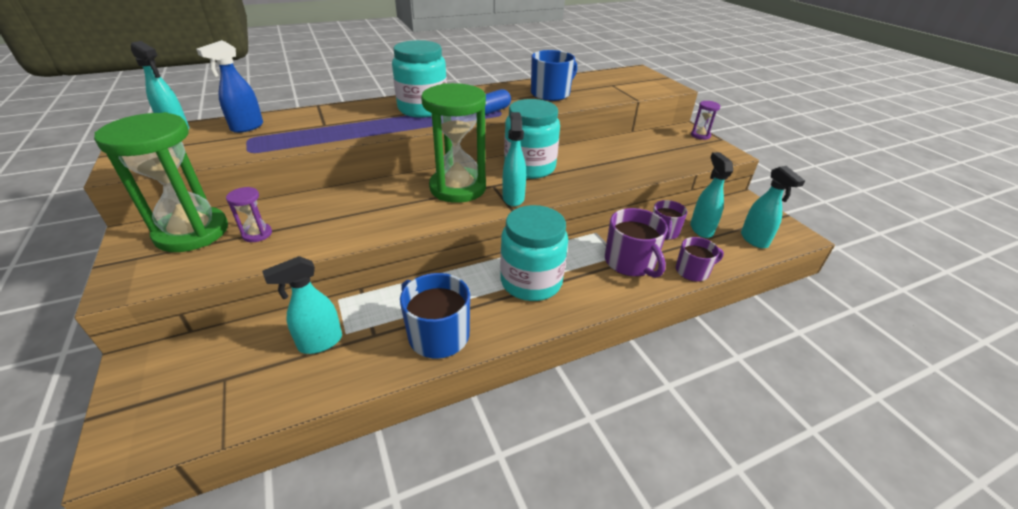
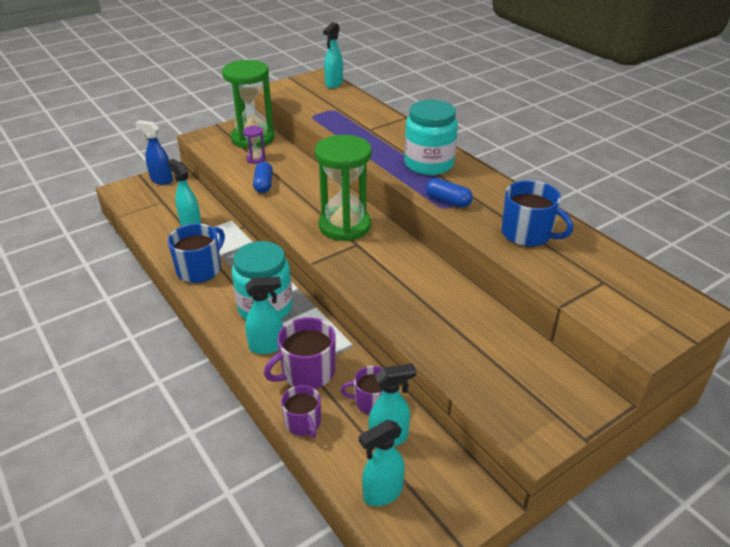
camera: 80 degrees right, 0 degrees up
(247, 127) = (349, 104): blue spray bottle -> blue spray bottle (161, 180)
(332, 232) = (263, 184): none -> blue capsule
(513, 198) = (338, 258): turquoise spray bottle -> turquoise spray bottle (267, 346)
(529, 167) = (402, 262): turquoise jar -> none
(700, 135) = (582, 414): purple hourglass -> none

